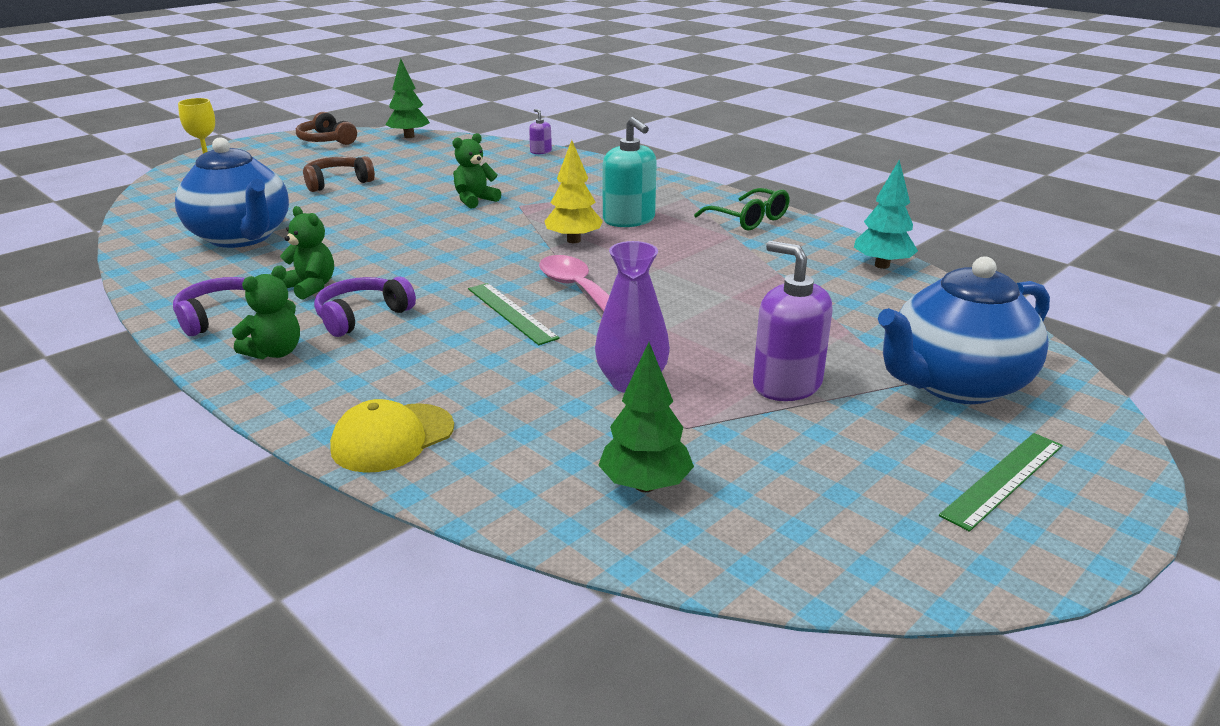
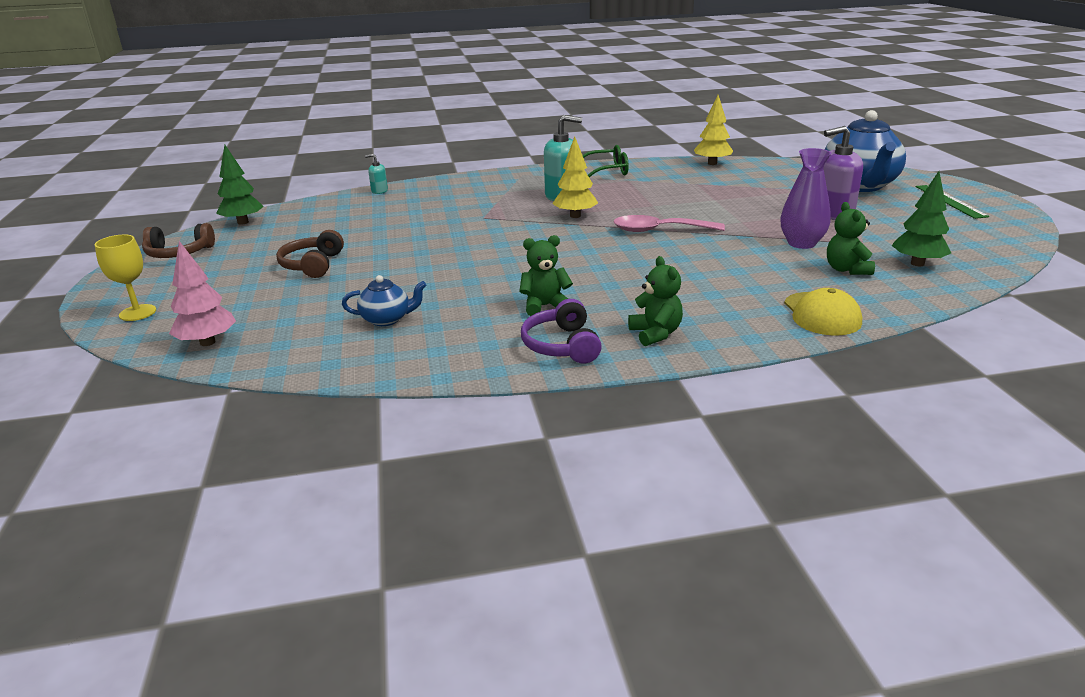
camera: 55 degrees left, 0 degrees up
(168, 198) = (207, 342): none -> pink tree
(242, 237) = (387, 319): blue teapot -> blue teapot, size x0.47
(362, 316) = (624, 296): purple headphones -> none
(475, 200) = (449, 227): green teddy bear -> green teddy bear (846, 269)
(511, 313) = (673, 253): green ruler -> none
(540, 152) = (379, 191): purple soap dispenser -> turquoise soap dispenser
(882, 265) = (712, 163): turquoise tree -> yellow tree

